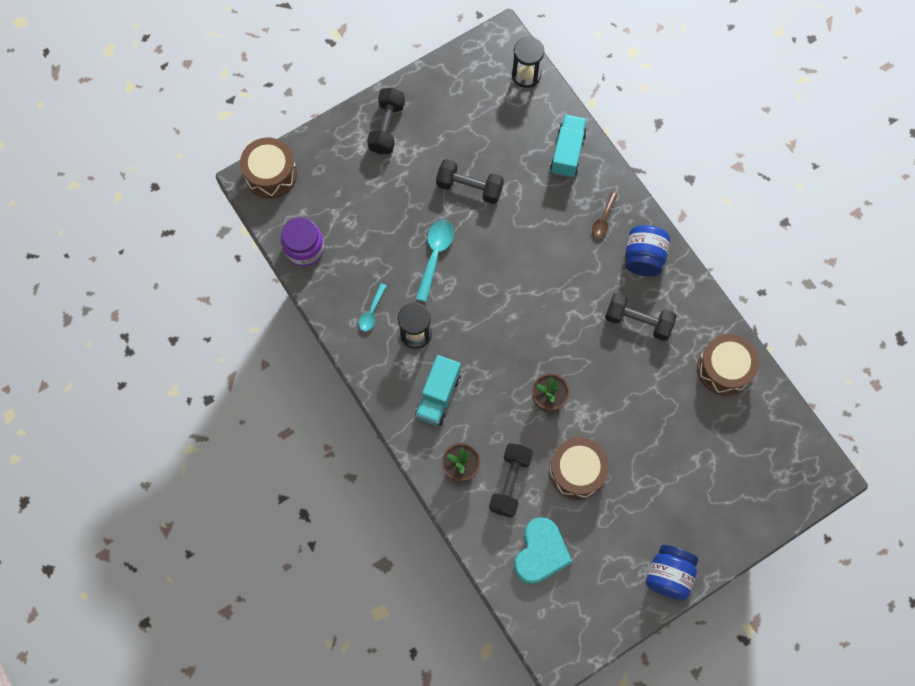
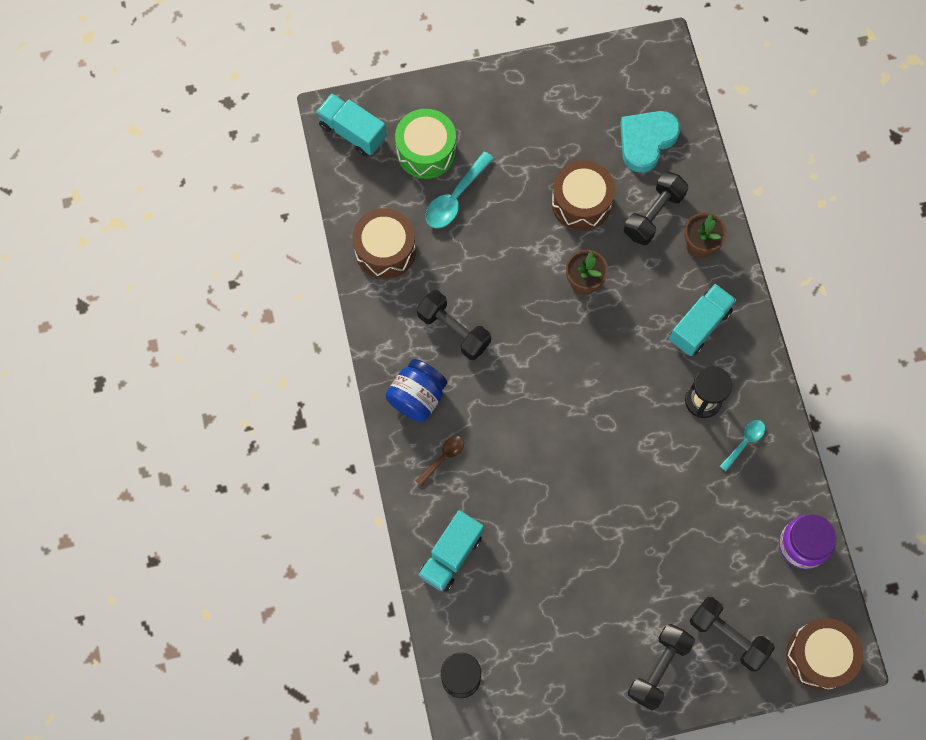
camera: 160 degrees left, 0 degrees up
(435, 255) = (652, 483): turquoise spoon -> turquoise spoon (455, 197)
(469, 187) = (584, 552): black dumbbell -> black dumbbell (728, 636)
(668, 575) = (529, 81): blue jar -> none
(730, 471) = (426, 151): none -> green drum
(802, 466) = (352, 132): none -> turquoise truck

